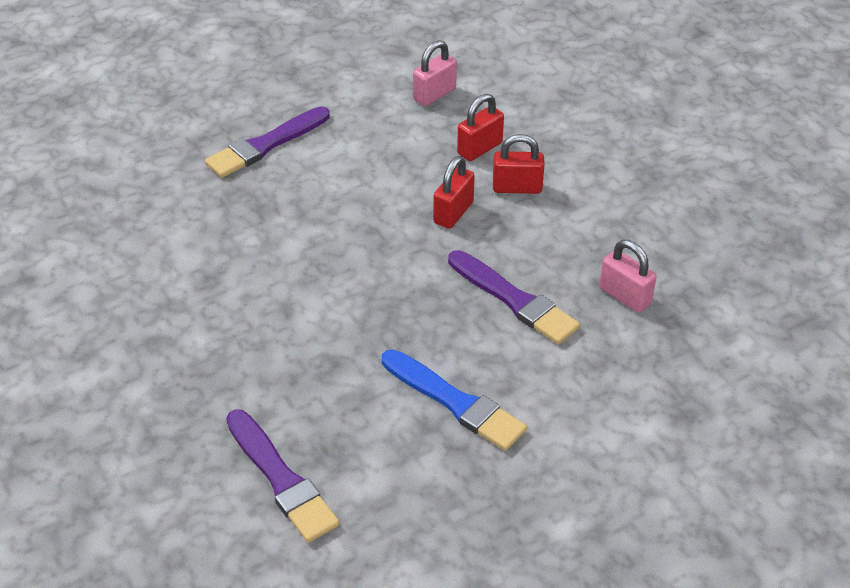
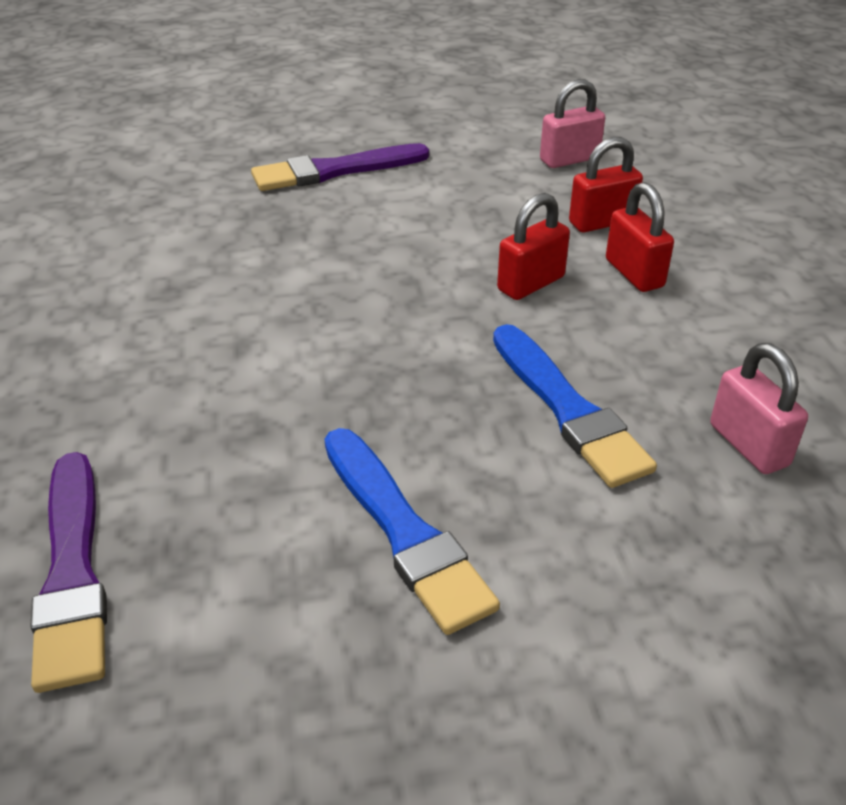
camera: 20 degrees right, 5 degrees down
(514, 300) = (568, 409): purple brush -> blue brush
(517, 188) = (634, 273): red padlock -> red padlock turned 45 degrees clockwise

